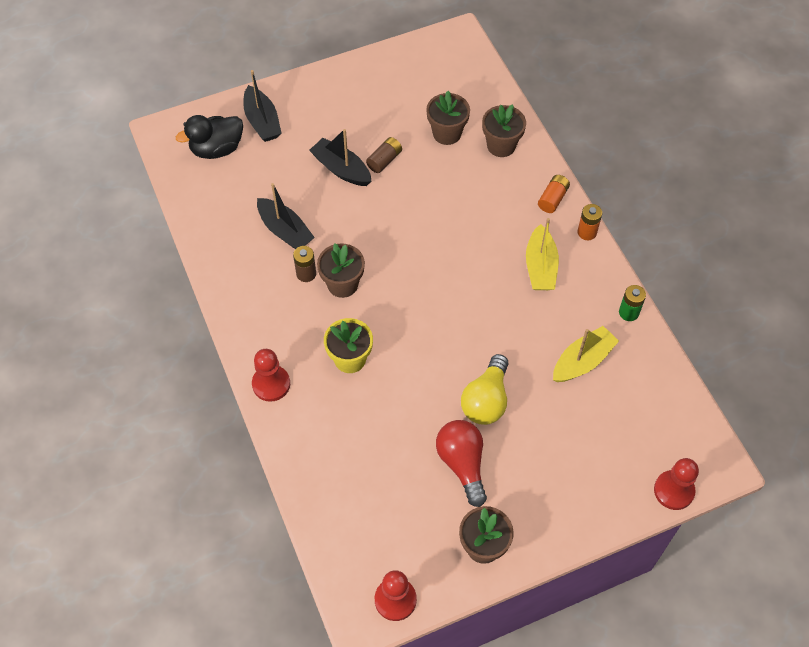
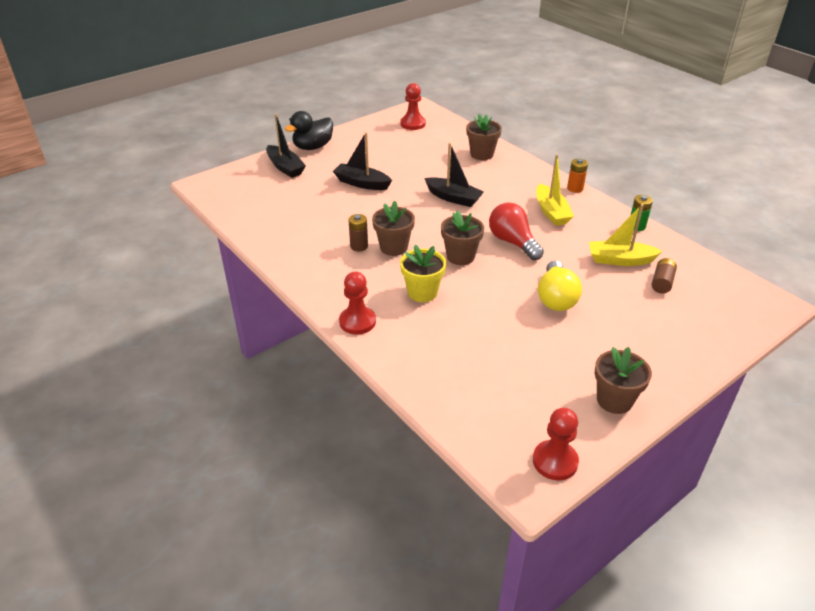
camera: 15 degrees left, 20 degrees down
(217, 149) = (252, 187): black duck -> black duck (313, 147)
(285, 231) = (329, 224): black boat -> black boat (453, 198)
(384, 160) = (394, 174): brown battery -> brown battery (662, 282)
(447, 133) = (436, 154): brown flower pot -> brown flower pot (460, 256)
(462, 464) = (560, 344): red light bulb -> red light bulb (513, 242)
(553, 199) = (537, 175): orange battery -> none
(582, 361) = (620, 260): yellow boat -> yellow boat turned 120 degrees counterclockwise
(674, 491) = (751, 327): red pawn -> red pawn (413, 124)

